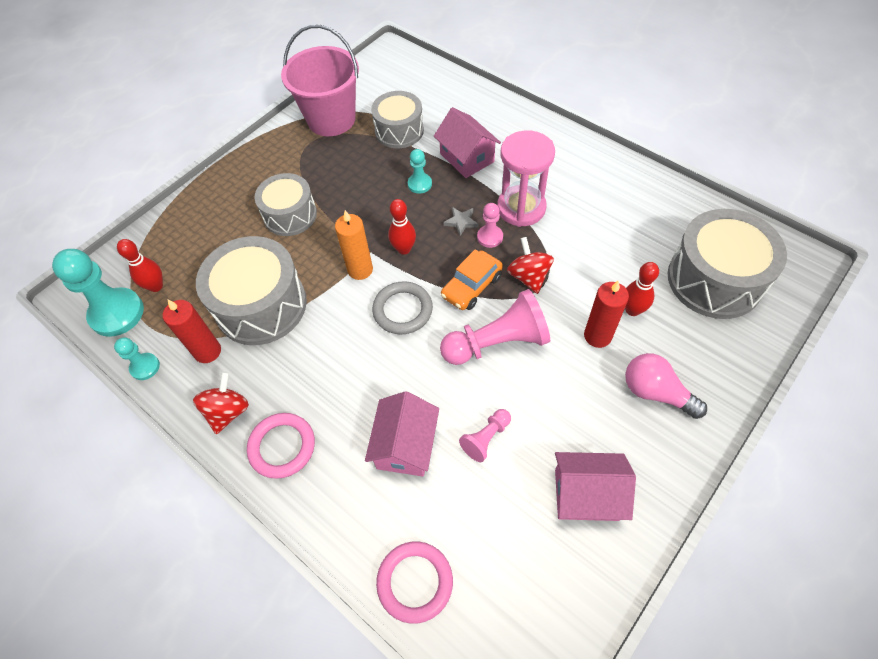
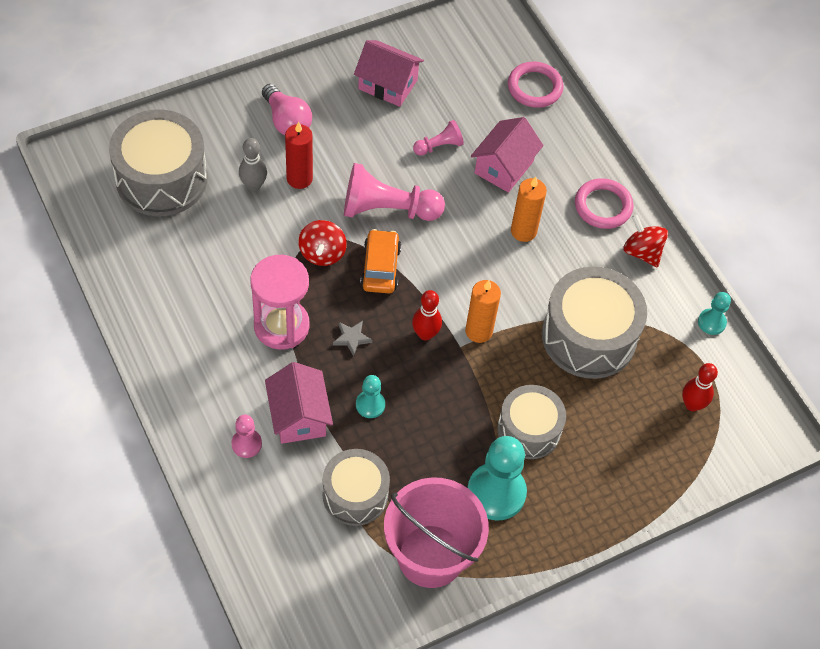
camera: 165 degrees left, 0 degrees up
(117, 313) = (735, 390): turquoise pawn -> turquoise pawn (496, 492)
(207, 351) = (650, 312): red candle -> none
(228, 411) = (642, 252): red spinning top -> red spinning top turned 105 degrees clockwise
(356, 380) = (523, 231): none -> orange candle
(402, 310) = (456, 273): grey ring -> none
(471, 286) = (380, 267): orange car -> orange car turned 60 degrees counterclockwise
(490, 237) = (333, 308): pink pawn -> pink pawn (246, 444)
(632, 310) = (253, 185): red bowling pin -> grey bowling pin

